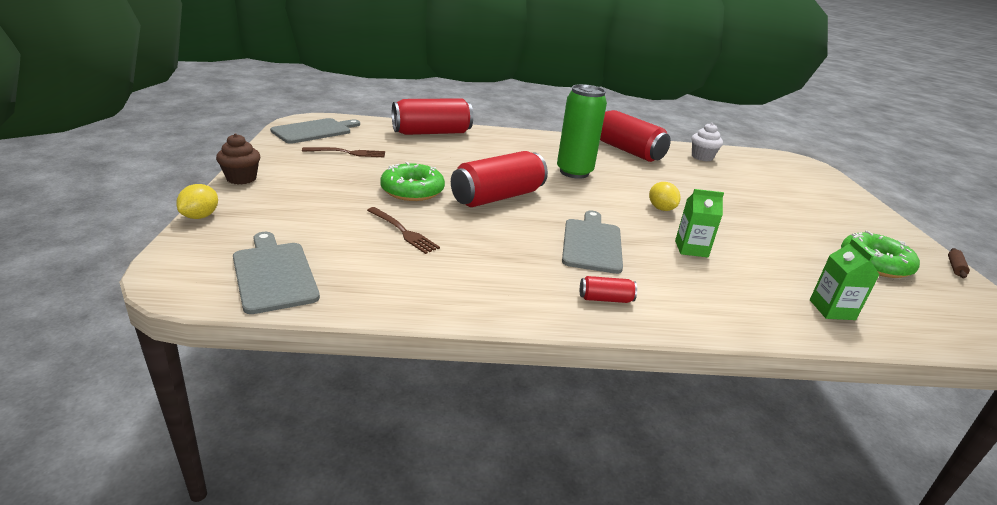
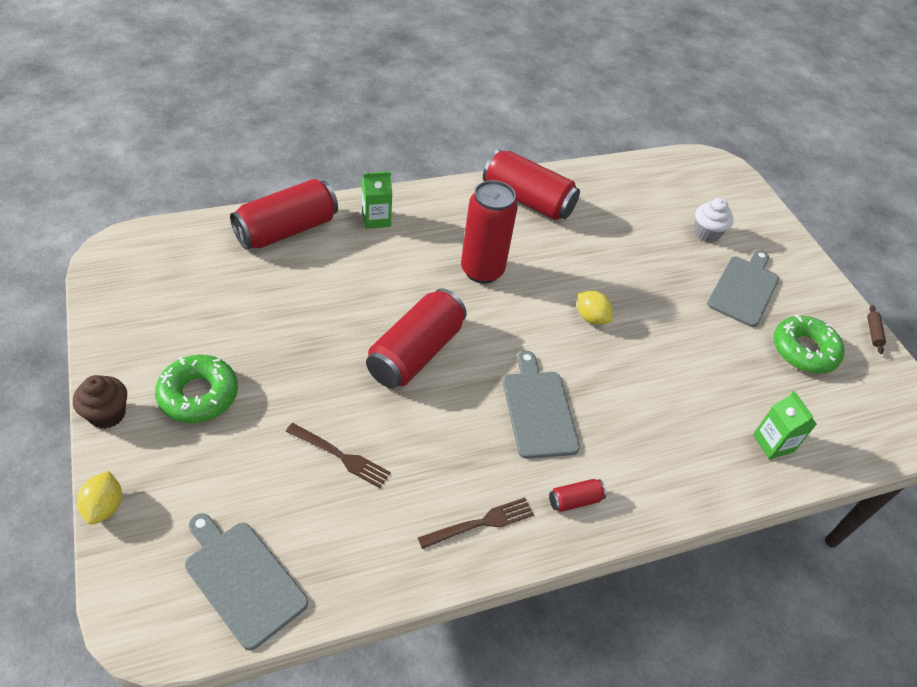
camera: 20 degrees left, 20 degrees up
(314, 131) = (138, 273): grey cutting board -> grey cutting board (744, 289)
(348, 153) = (206, 313): brown fork -> brown fork (481, 523)
(412, 190) = (317, 371): green donut -> green donut (198, 395)
(574, 172) = (482, 270): green can -> red can
(691, 249) = (635, 385): green carton -> green carton (376, 219)
(702, 157) = (612, 189): white cupcake -> white cupcake (706, 233)

